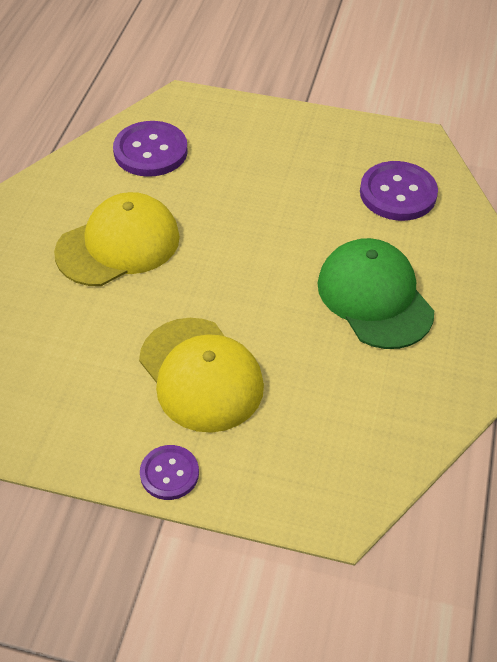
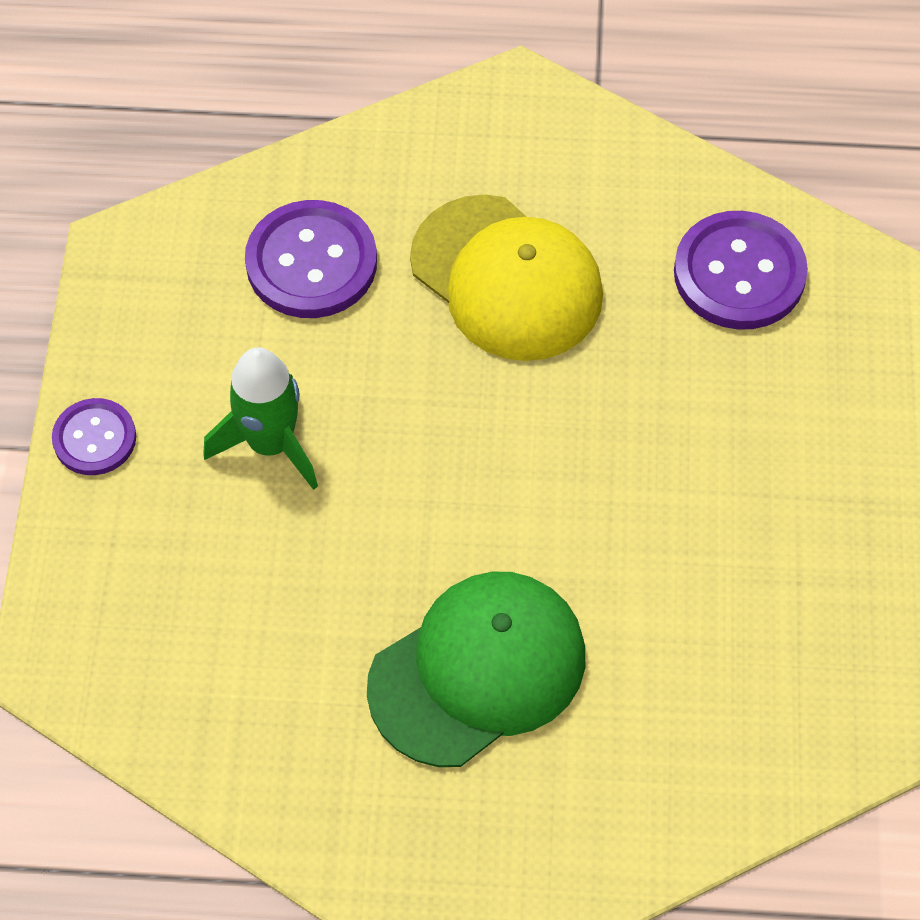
camera: 80 degrees right, 10 degrees up
(201, 374) = (270, 444): yellow cap -> green rocket
(398, 193) = (746, 686): purple button -> purple button (311, 262)

